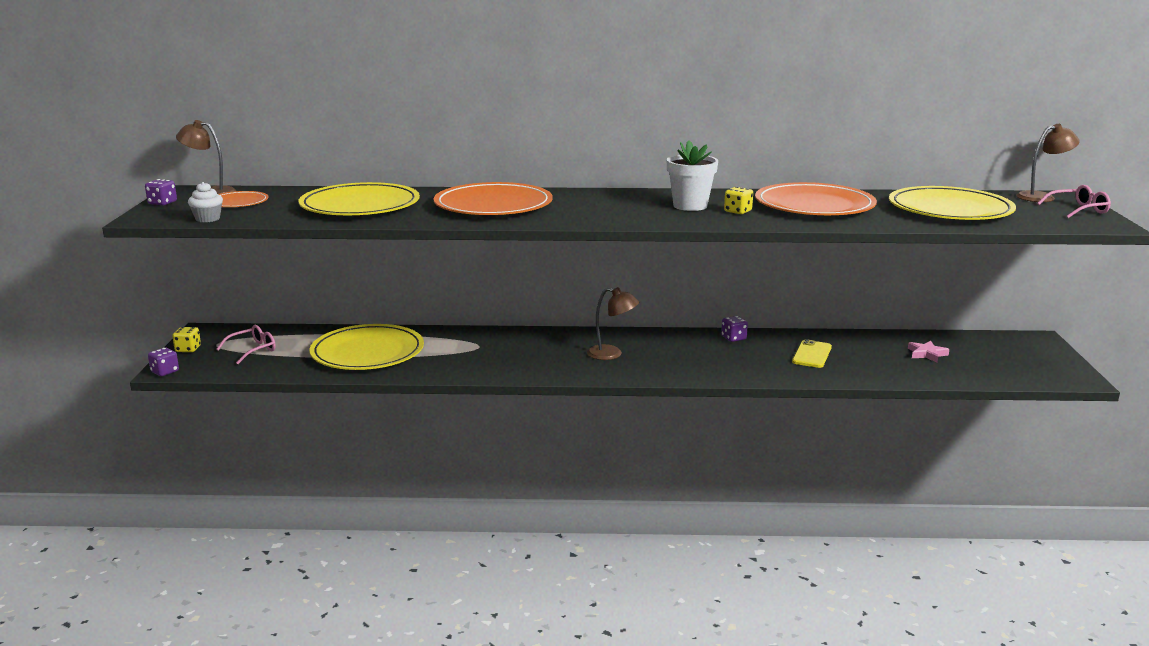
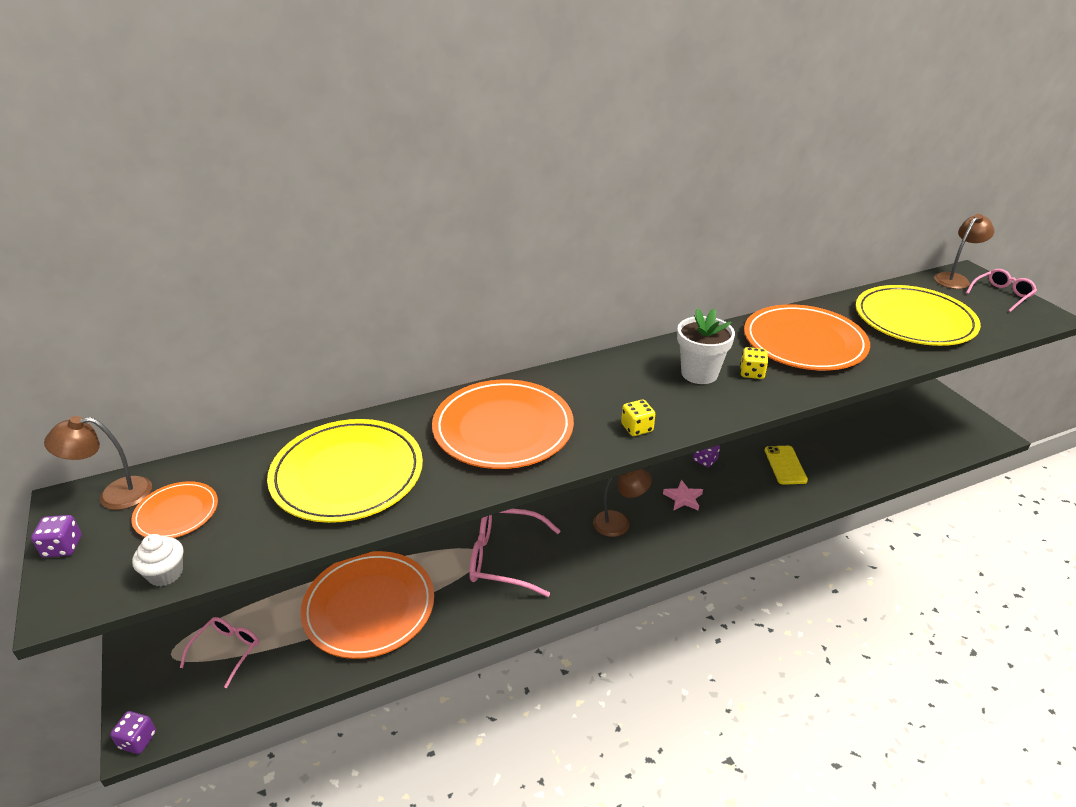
camera: 25 degrees left, 15 degrees up
(188, 349) = (139, 679): yellow dice -> yellow dice (637, 428)
(367, 352) = (369, 607): yellow plate -> orange plate
(494, 352) = (504, 558): none -> pink glasses
(926, 354) = (868, 435): pink star -> pink star (683, 498)

